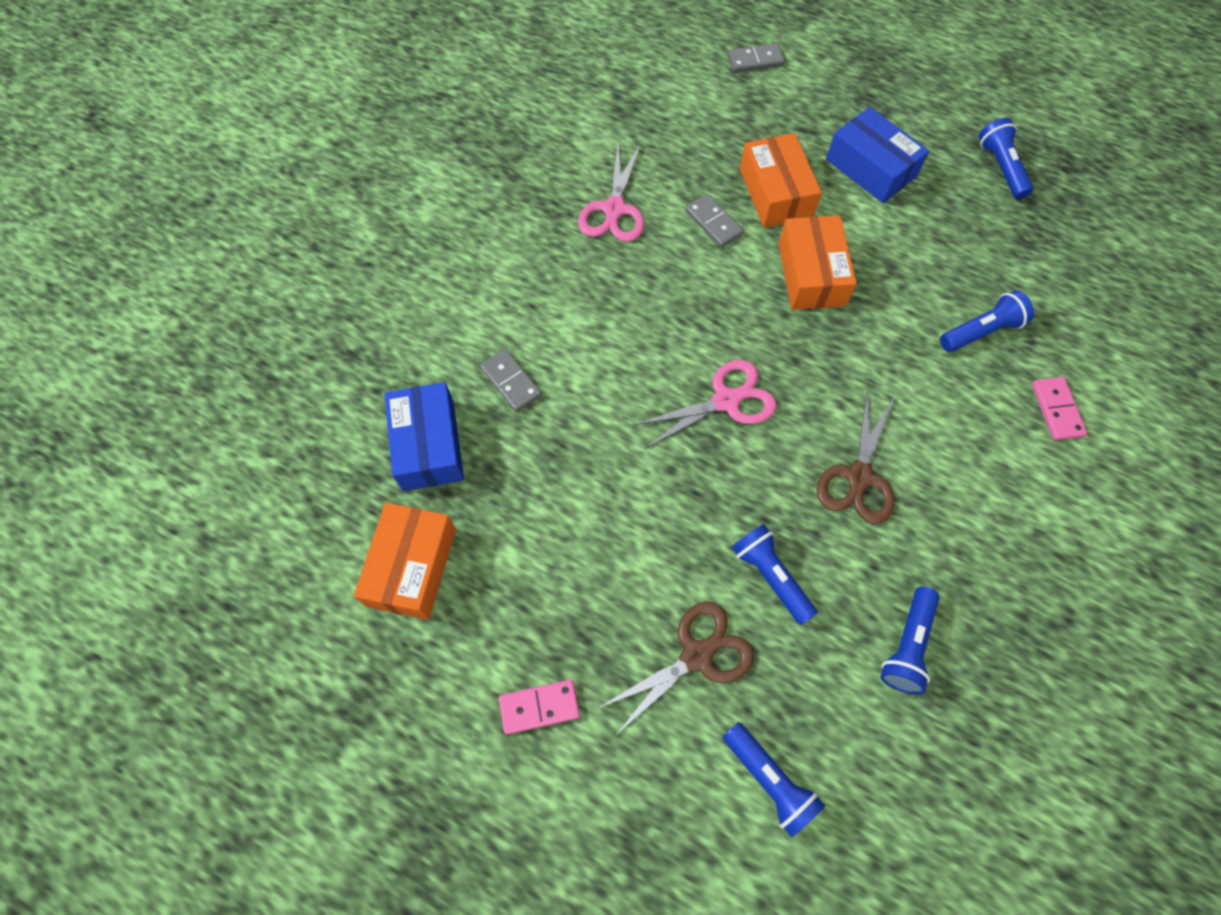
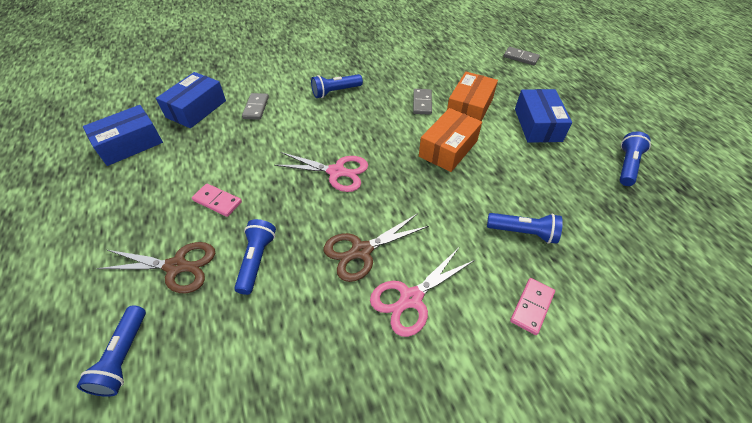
camera: 40 degrees right, 15 degrees down
(412, 567) = (130, 144): orange box -> blue box
(539, 707) = (91, 231): pink domino -> pink domino (217, 201)
(614, 209) = (381, 75): pink scissors -> pink scissors (411, 298)
(907, 646) = (279, 357): blue flashlight -> blue flashlight (335, 92)

